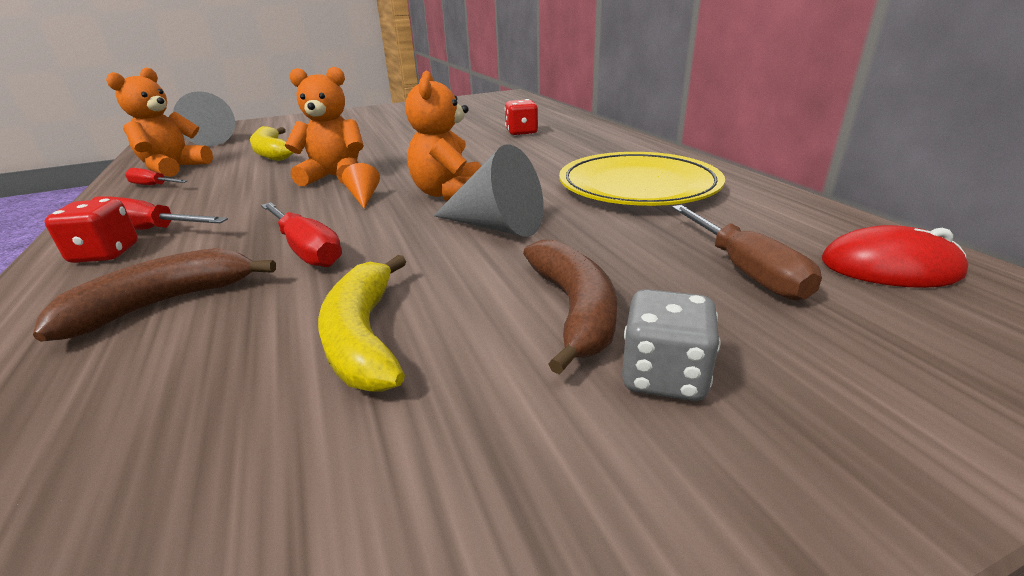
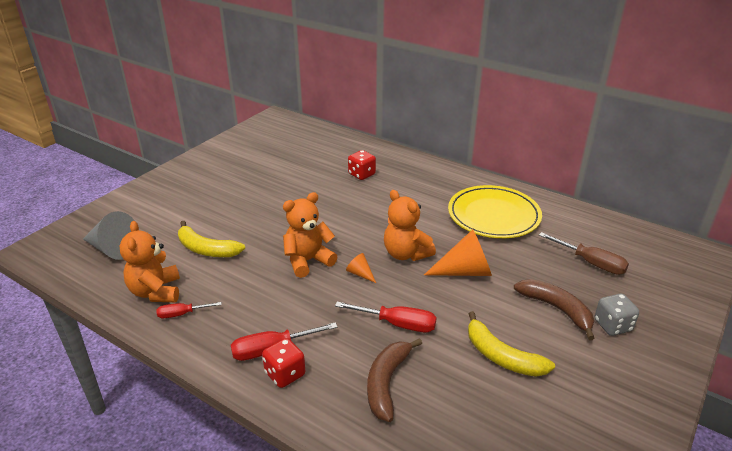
camera: 35 degrees left, 5 degrees up
(496, 226) = (465, 271): grey cone -> orange cone
(890, 267) = (632, 243): red mouse -> none

